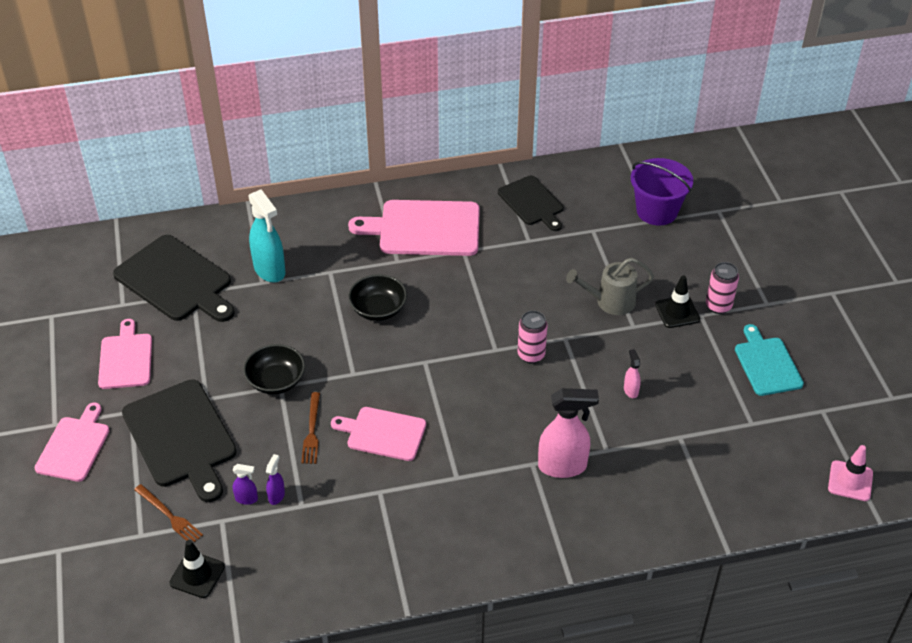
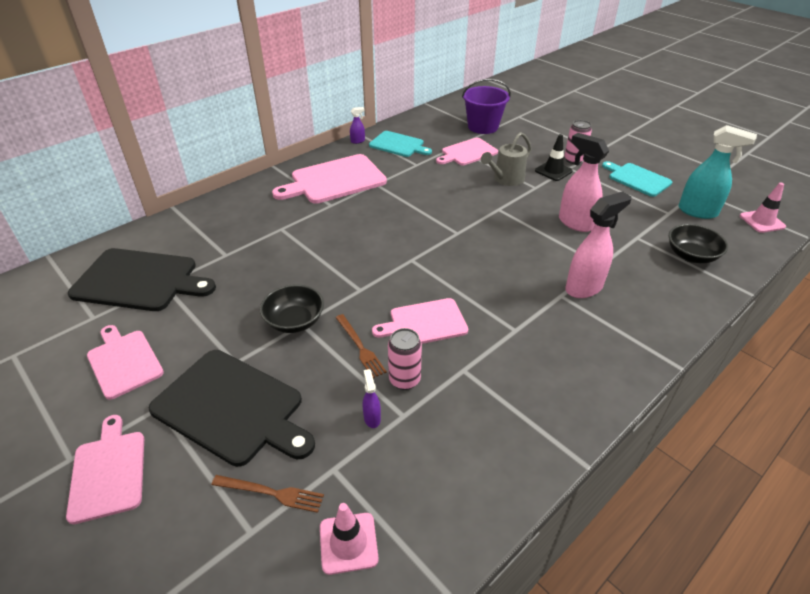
camera: 30 degrees left, 5 degrees down
(197, 575) = (348, 543): black traffic cone -> pink traffic cone
(246, 499) = (344, 435): purple spray bottle -> purple spray bottle (358, 141)
(270, 270) = (226, 244): turquoise spray bottle -> turquoise spray bottle (698, 212)
(378, 309) = (342, 239): black bowl -> black bowl (691, 255)
(531, 355) = (486, 227): pink can -> pink can (404, 380)
(532, 202) = (398, 145): black cutting board -> turquoise cutting board
(601, 245) = (467, 152): none -> pink cutting board
(630, 390) = (575, 223): pink spray bottle -> pink spray bottle, size x2.15

